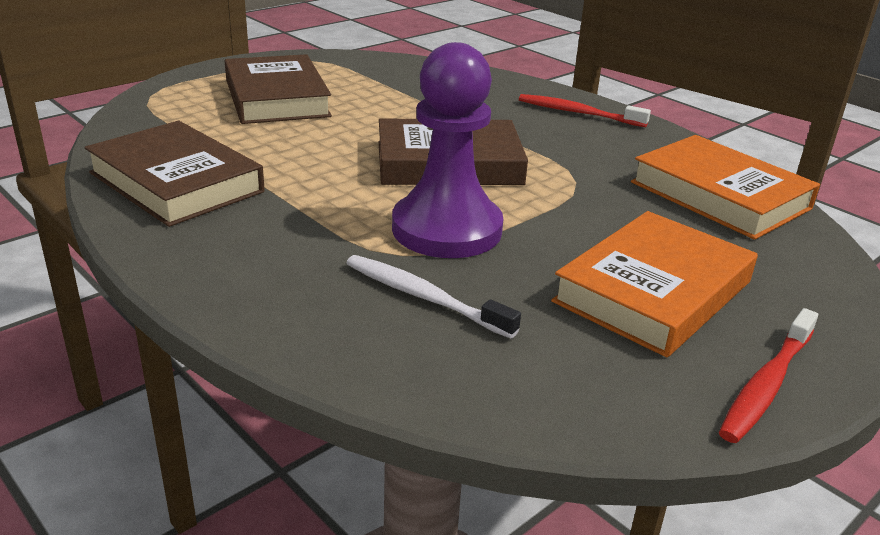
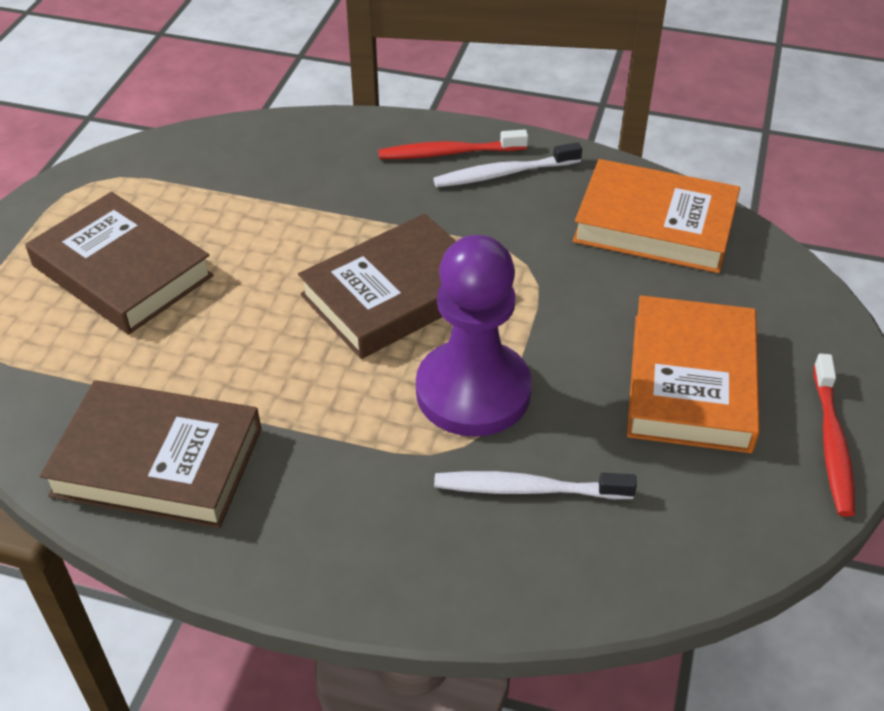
camera: 30 degrees left, 15 degrees up
(612, 134) = (504, 174): none -> white toothbrush

